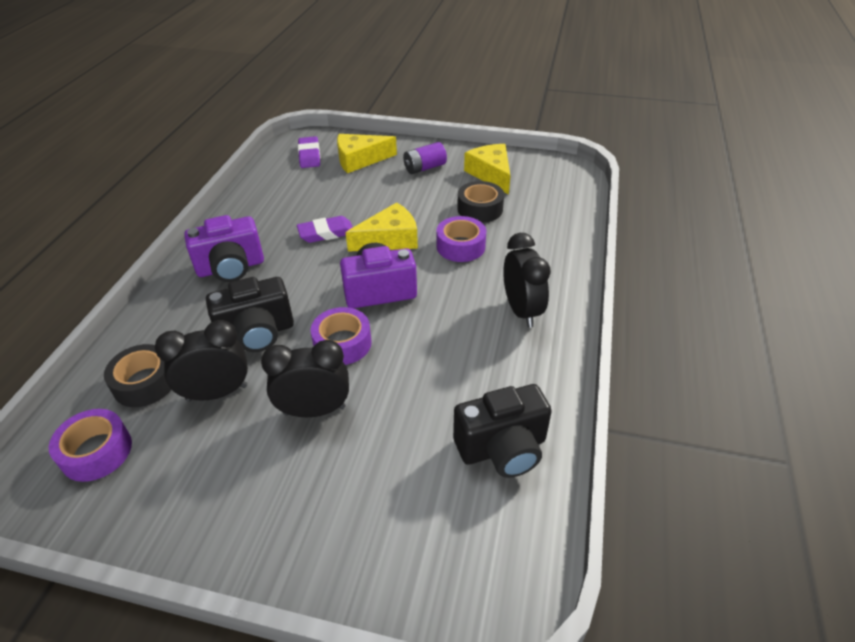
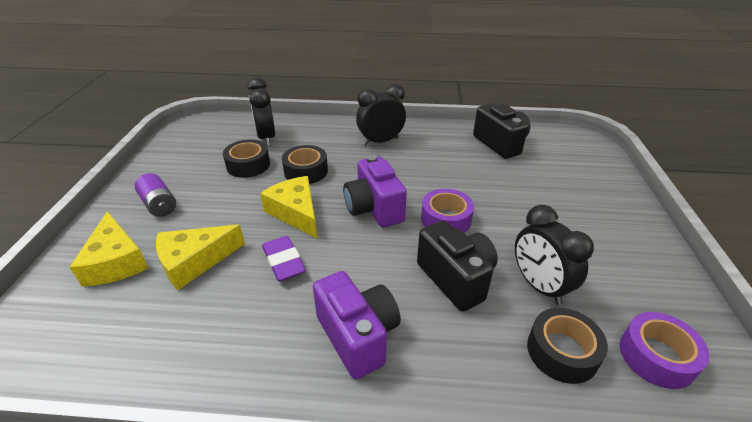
camera: 100 degrees left, 5 degrees down
(309, 155) = (77, 321): purple eraser -> none
(314, 410) = (520, 221): black clock -> black clock (266, 137)
(460, 246) = (306, 171): purple tape -> black tape
(491, 174) = (188, 162): yellow cheese -> yellow cheese (194, 261)

